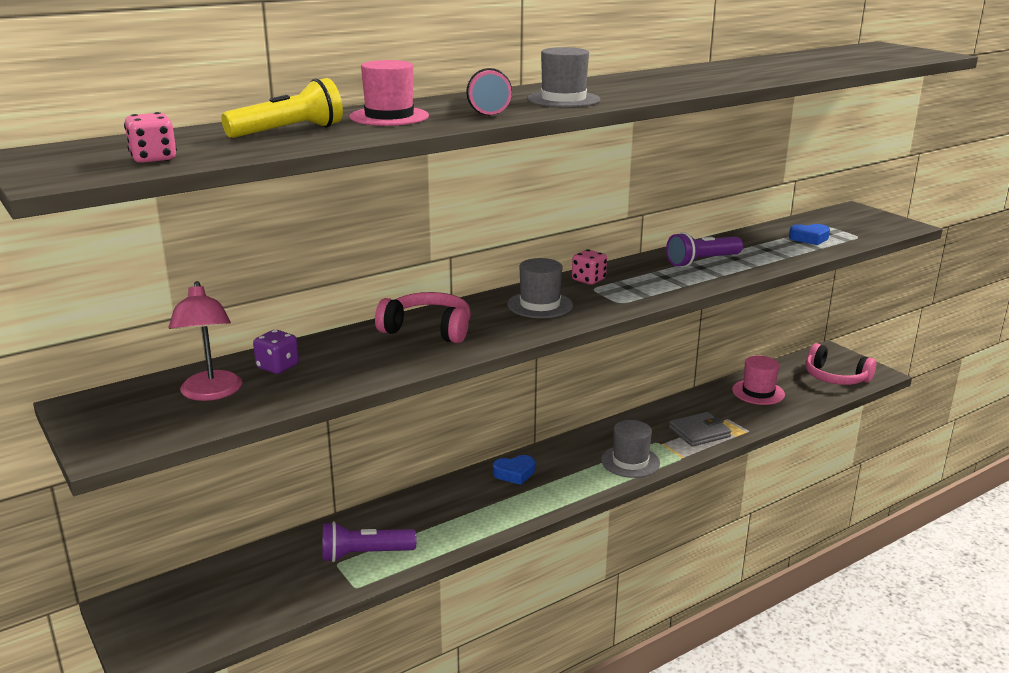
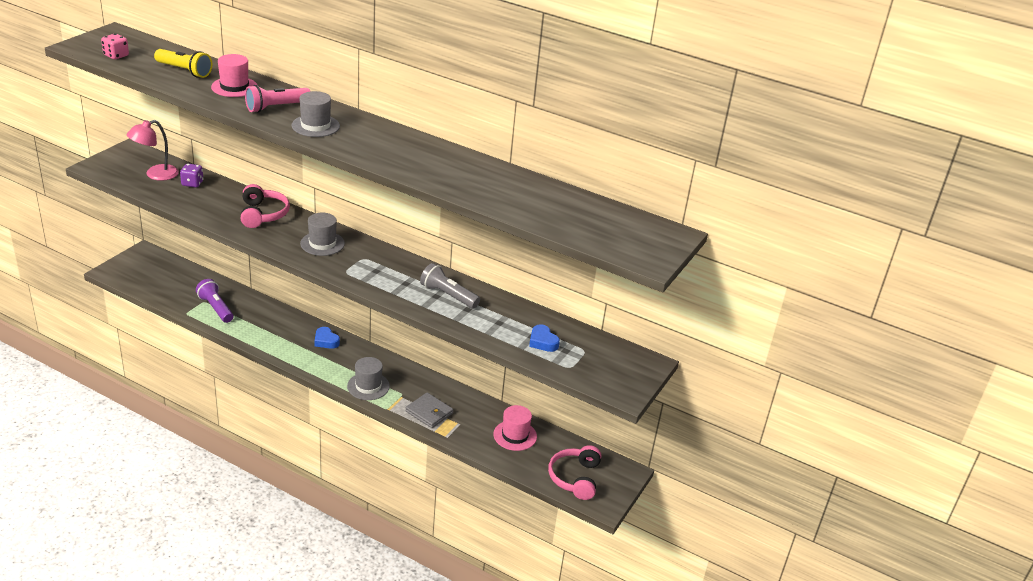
camera: 60 degrees right, 10 degrees up
(588, 280) = (377, 254): pink dice -> none
(702, 261) = (448, 295): purple flashlight -> grey flashlight

